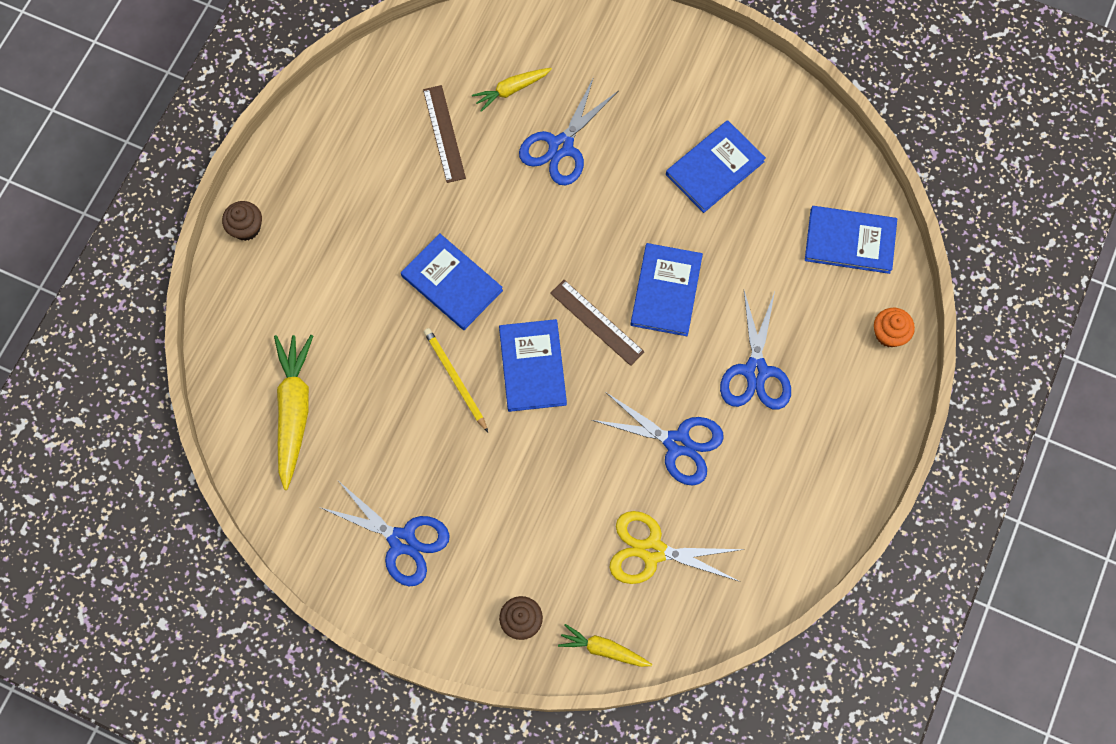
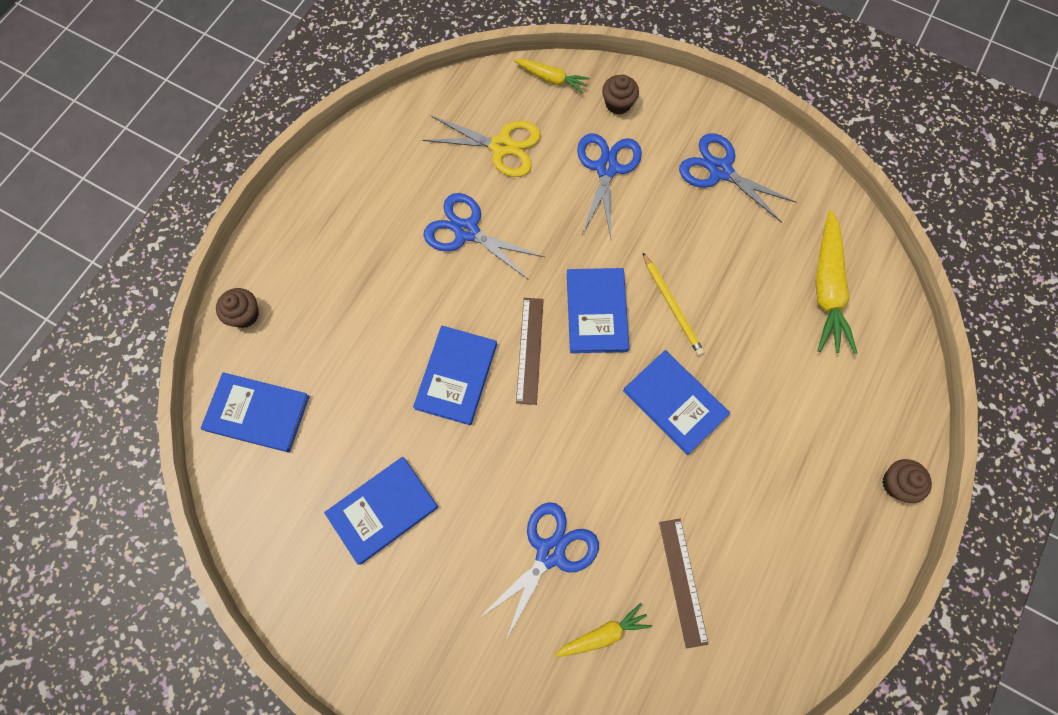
camera: 175 degrees left, 0 degrees up
(597, 322) = (529, 350): brown ruler -> brown ruler turned 45 degrees clockwise
(755, 371) = (382, 289): blue scissors -> blue scissors (607, 168)
(889, 334) = (244, 314): orange cupcake -> brown cupcake

